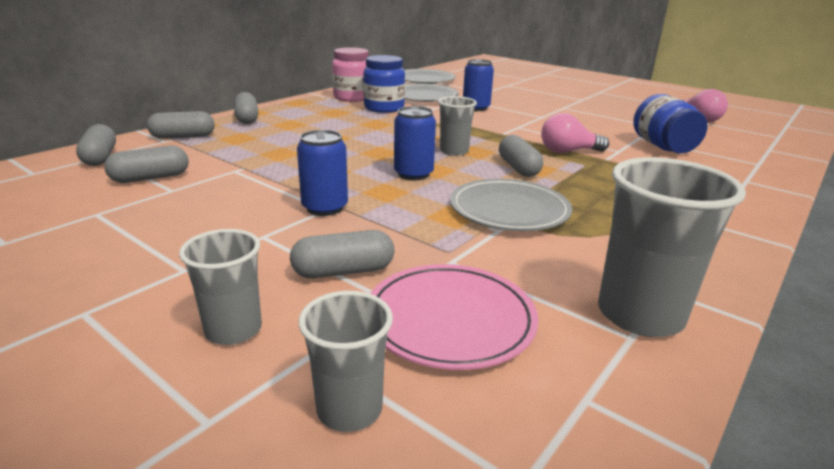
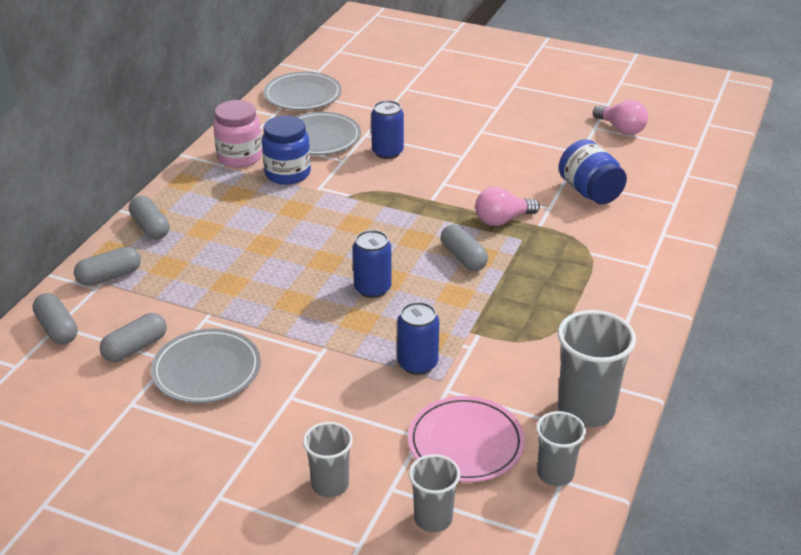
camera: 15 degrees left, 10 degrees up
(325, 208) = (319, 352): blue can -> blue can (417, 364)
(343, 271) = (373, 418): grey capsule -> none
(454, 151) = (395, 243): grey cup -> grey cup (555, 474)
(509, 210) = (472, 320): grey plate -> grey plate (206, 370)

